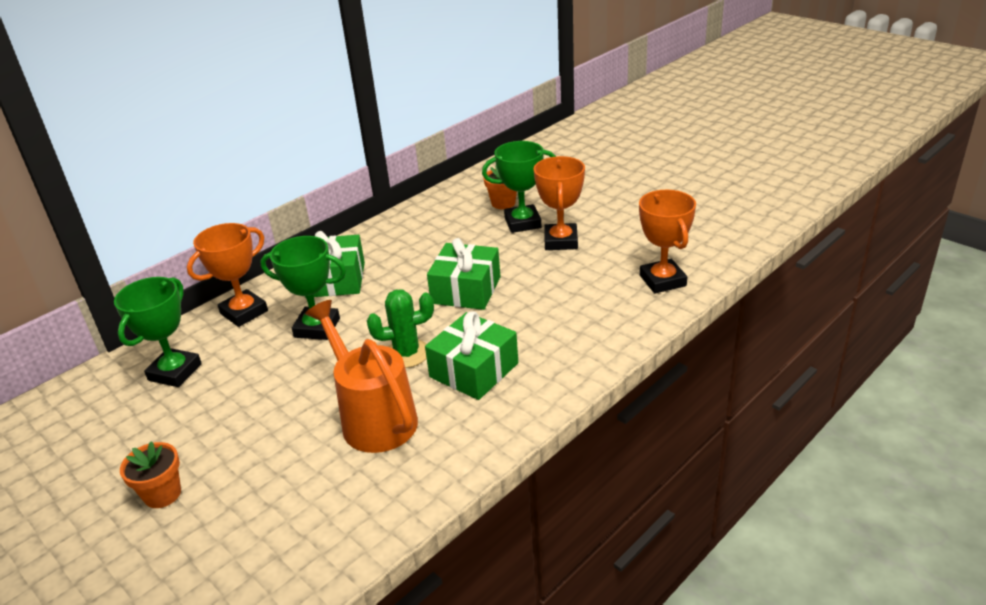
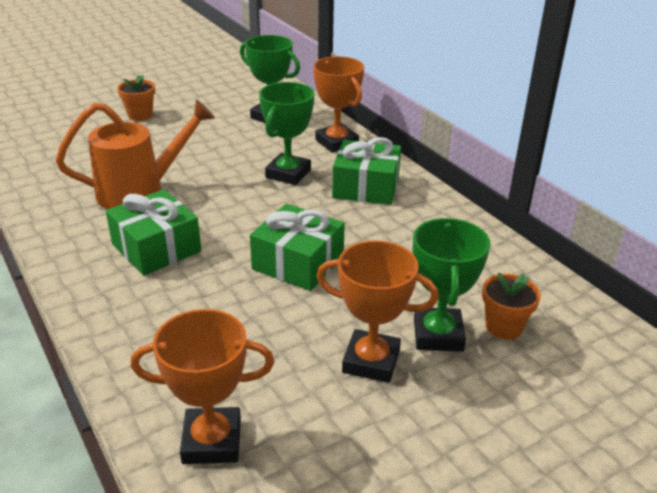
camera: 100 degrees right, 0 degrees up
(407, 354) = (212, 214): green cactus -> none

